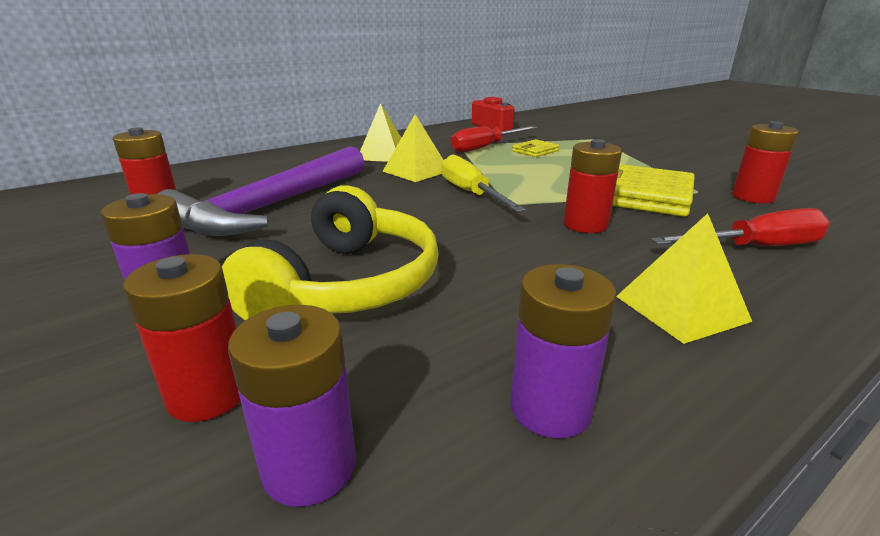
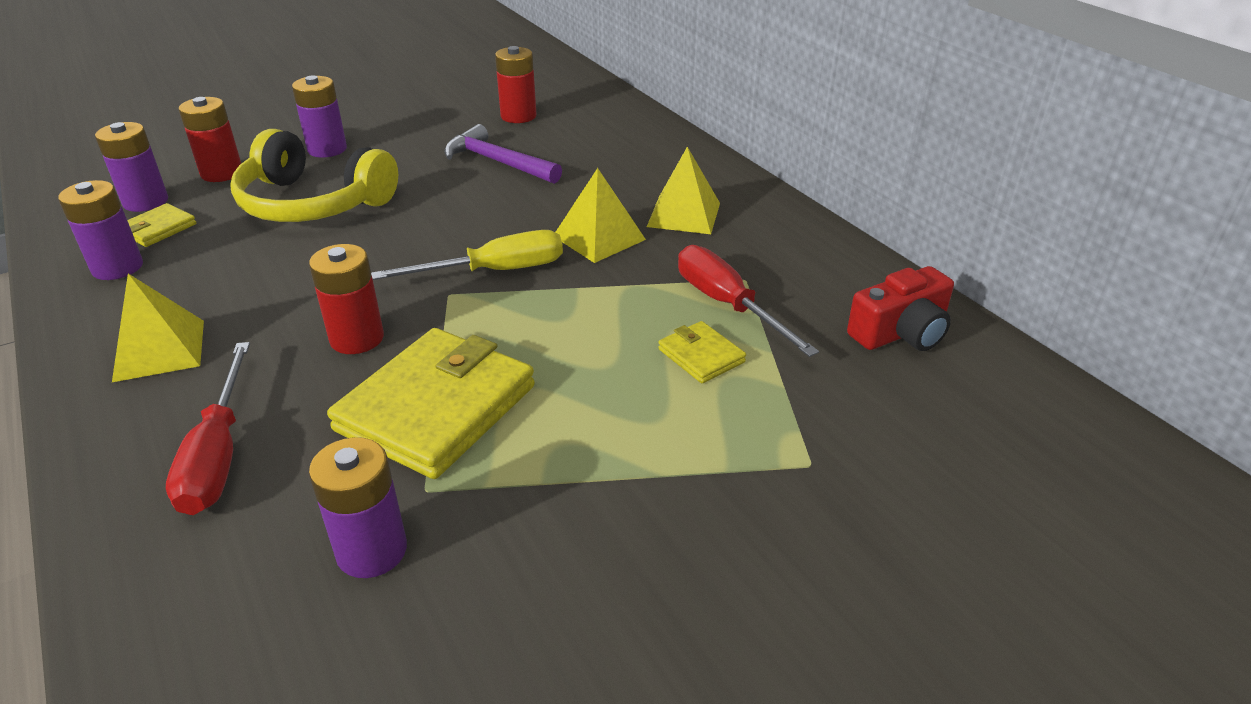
camera: 95 degrees right, 10 degrees up
(272, 206) = (497, 162): purple hammer -> purple hammer, size x0.60
(421, 405) = (158, 229): none -> yellow wallet
(753, 197) = (372, 551): red battery -> purple battery

